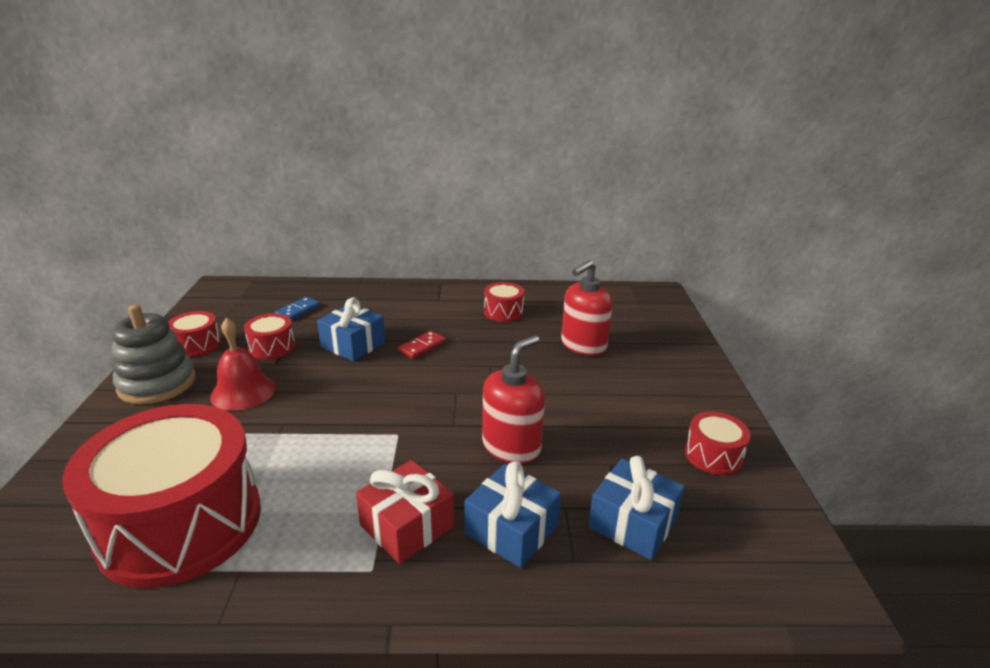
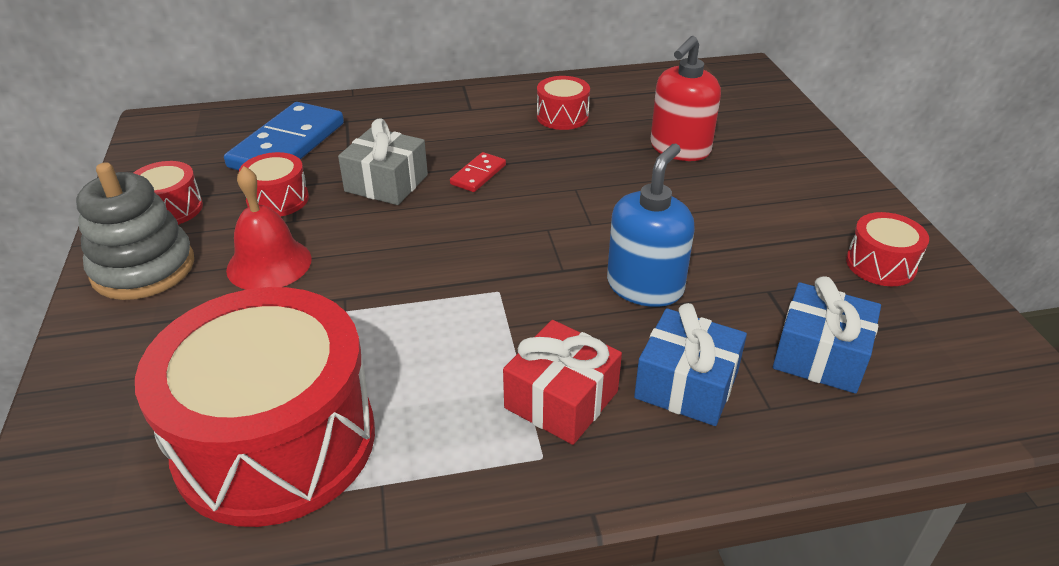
camera: 10 degrees left, 10 degrees up
(298, 311) = (288, 145): blue domino -> blue domino, size x2.12
(353, 345) = (386, 183): blue gift -> grey gift
(511, 446) = (645, 286): red soap dispenser -> blue soap dispenser

